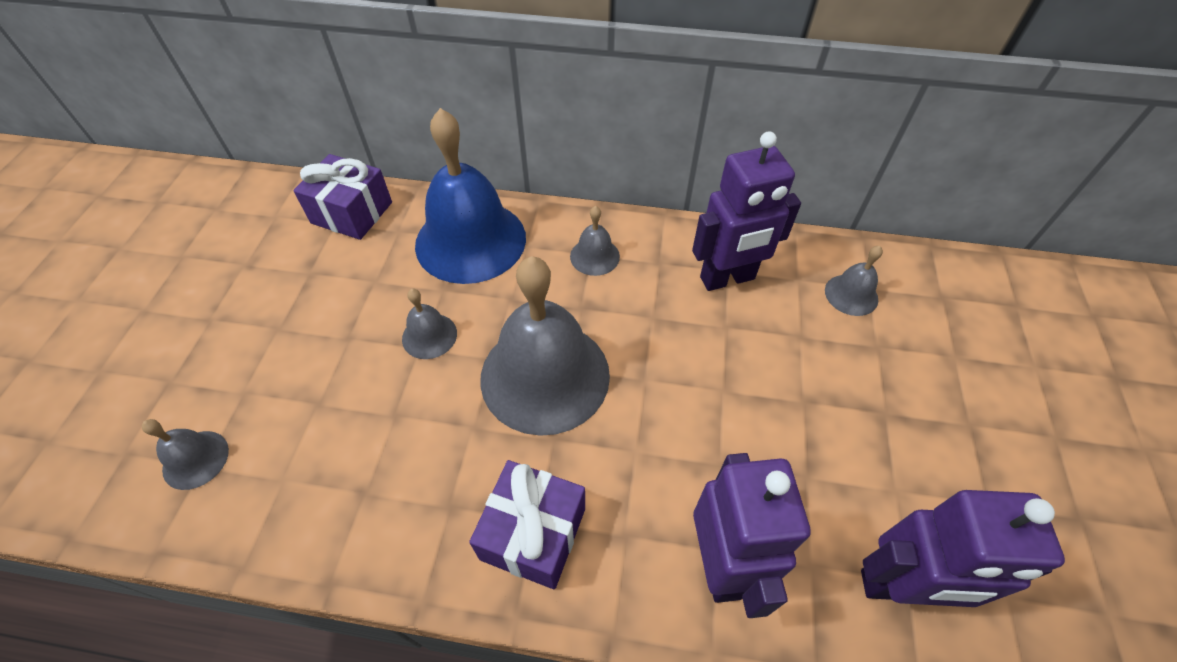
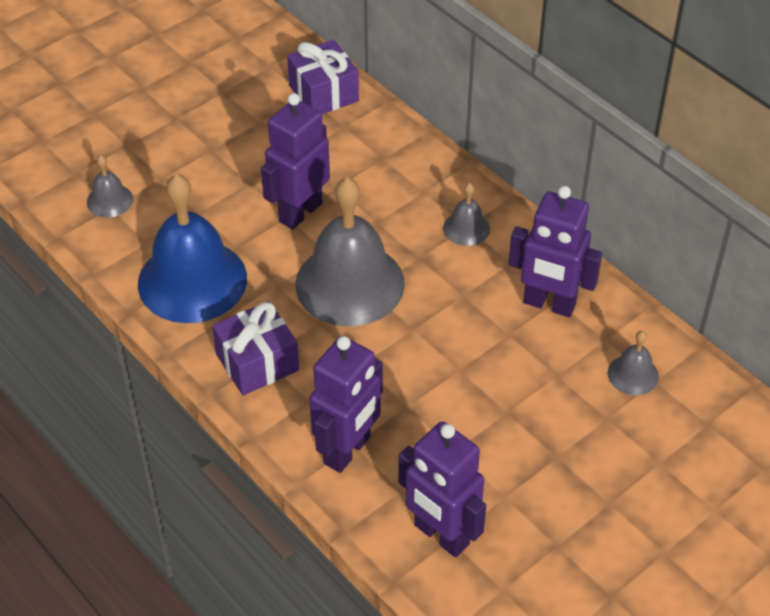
camera: 40 degrees right, 5 degrees down
(429, 336) = (300, 212): grey bell -> purple robot
(470, 240) = (388, 163): blue bell -> blue bell (192, 280)

